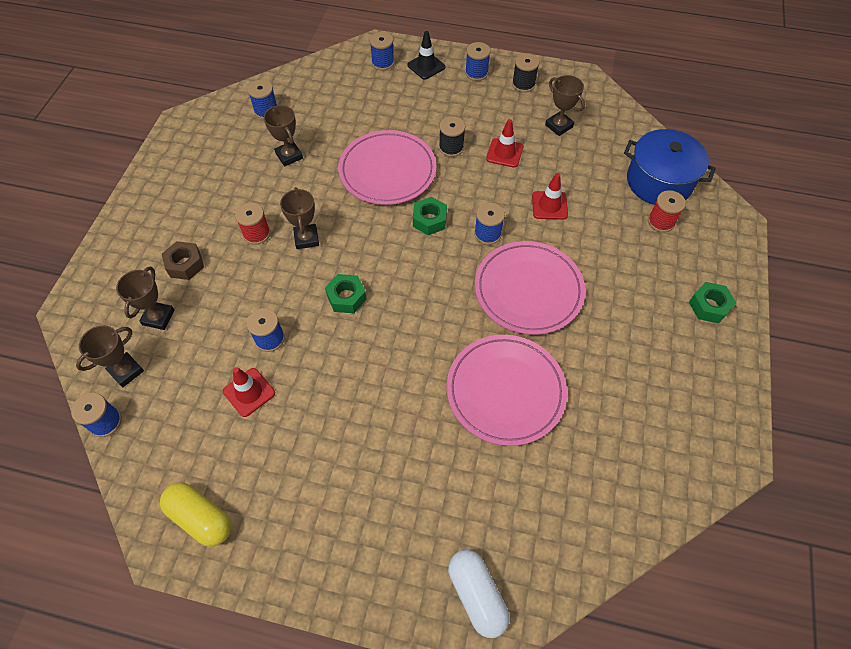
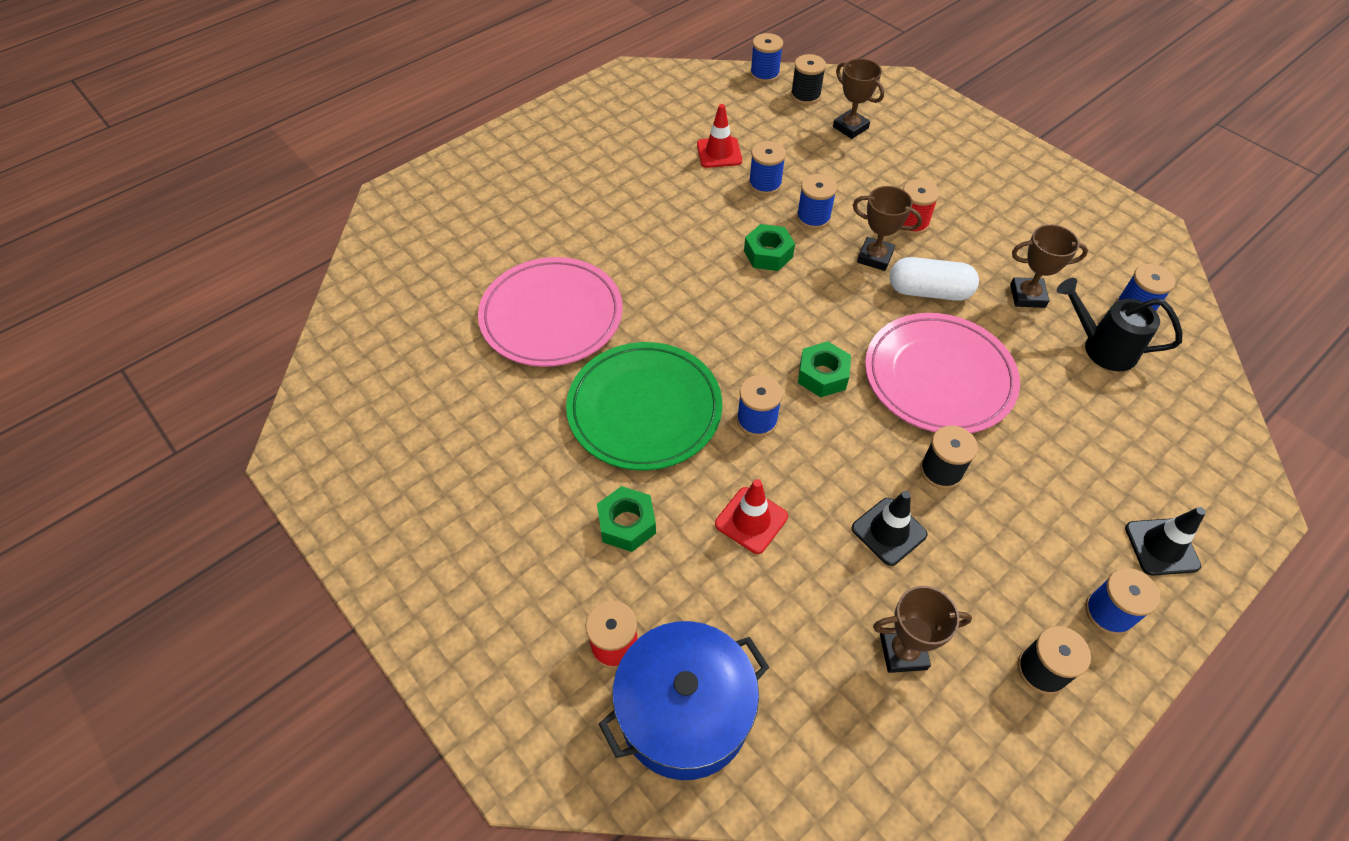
camera: 125 degrees right, 5 degrees down
(126, 371) = (805, 96): brown trophy -> black spool
(185, 264) = (905, 161): brown nut -> none
(201, 518) = (634, 95): yellow capsule -> none
(309, 115) = (1102, 347): none -> black watering can
(383, 63) = (1196, 490): blue spool -> blue spool (813, 217)
(476, 595) = (419, 203): white capsule -> white capsule (929, 291)
(504, 153) = (889, 531): red traffic cone -> black traffic cone
(528, 290) = (644, 409): pink plate -> green plate
(709, 306) = (450, 587): green nut -> green nut (627, 524)

